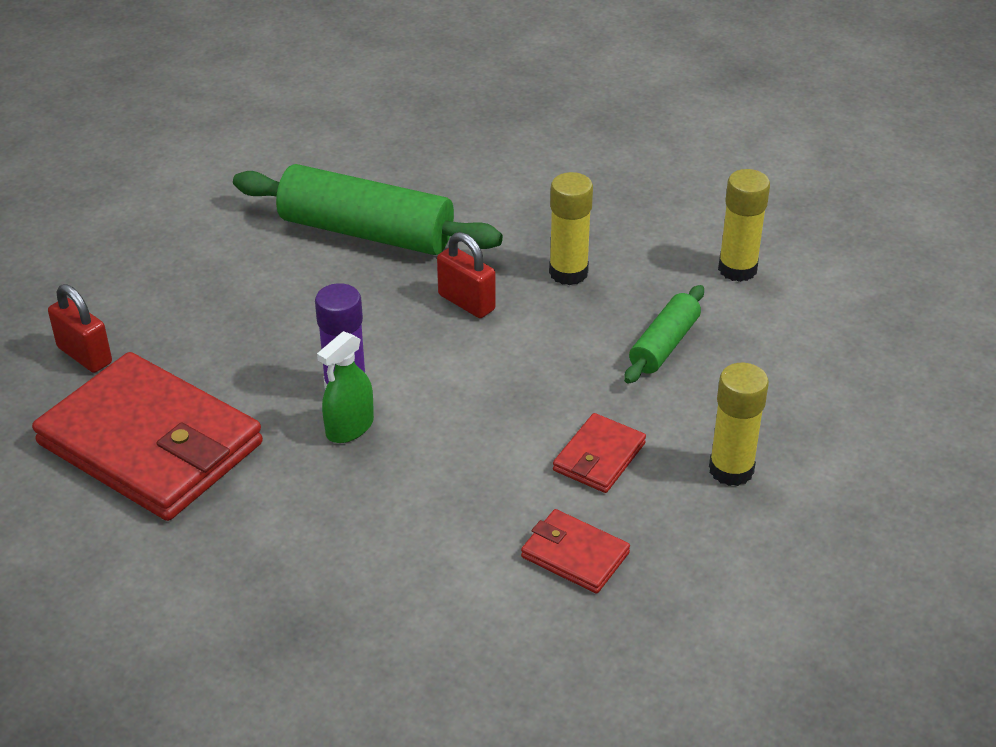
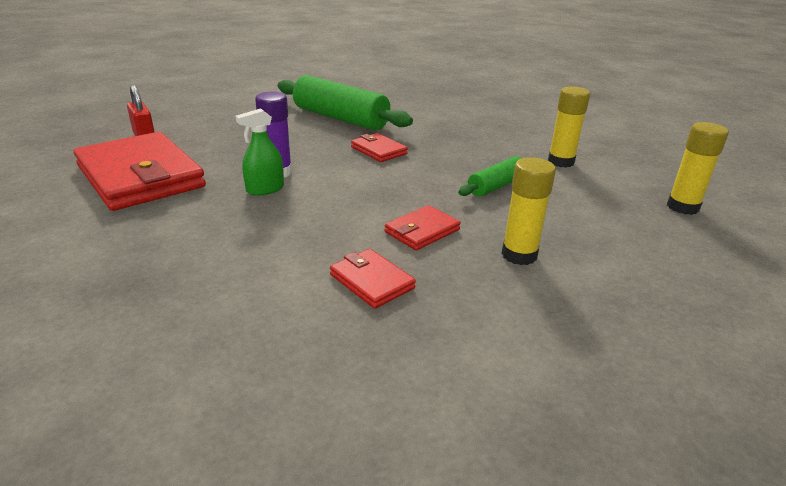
camera: 15 degrees right, 10 degrees down
(466, 302) = (378, 150): red padlock -> red wallet
(568, 272) = (449, 148): yellow glue stick -> yellow glue stick (682, 207)

